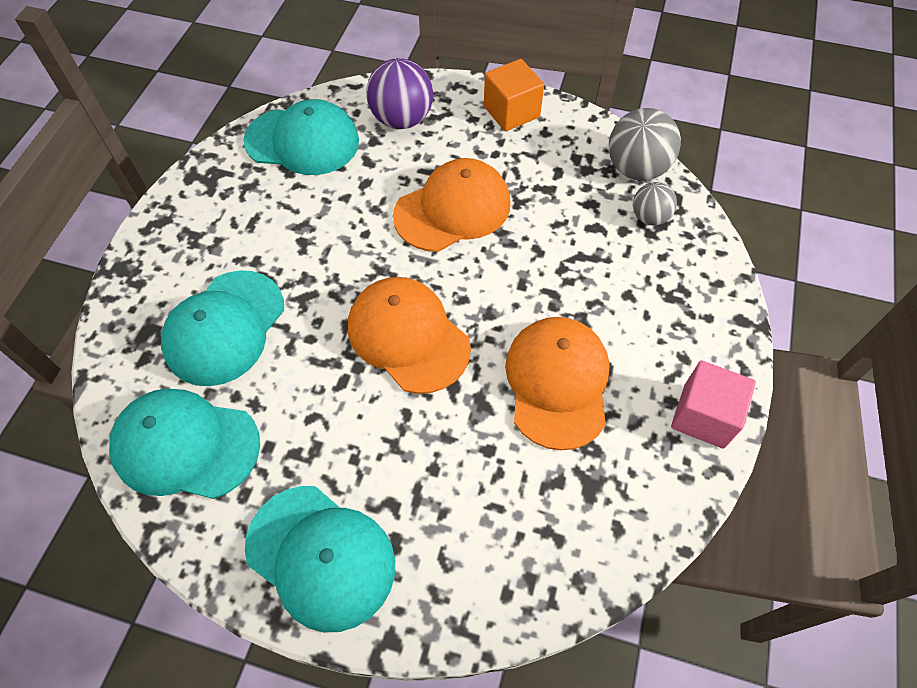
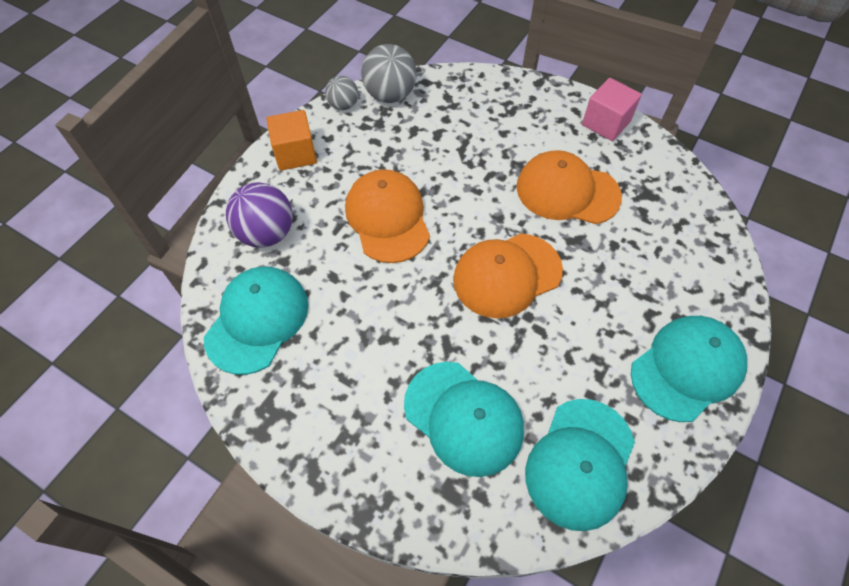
camera: 75 degrees left, 0 degrees up
(649, 217) = (438, 101): grey ball -> grey ball (343, 105)

